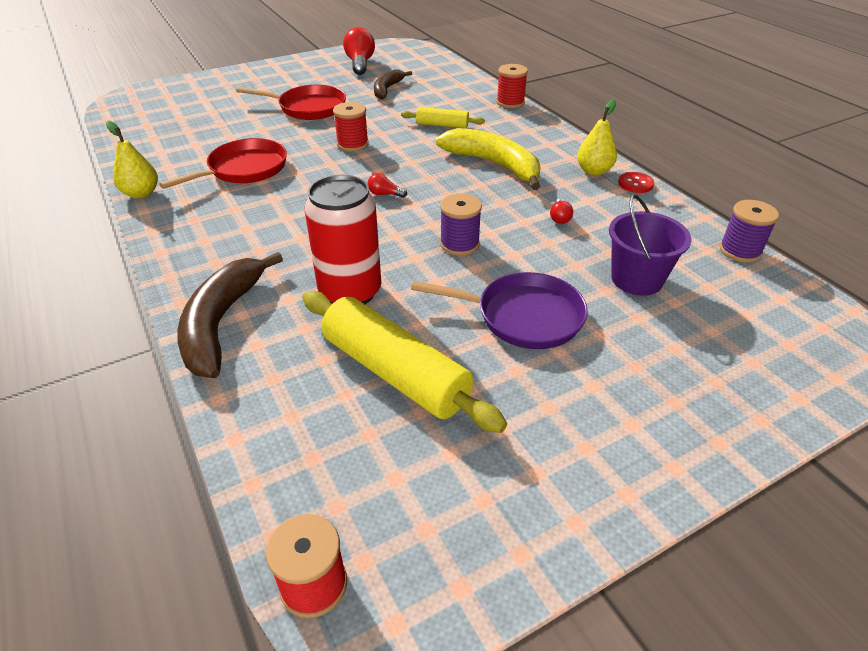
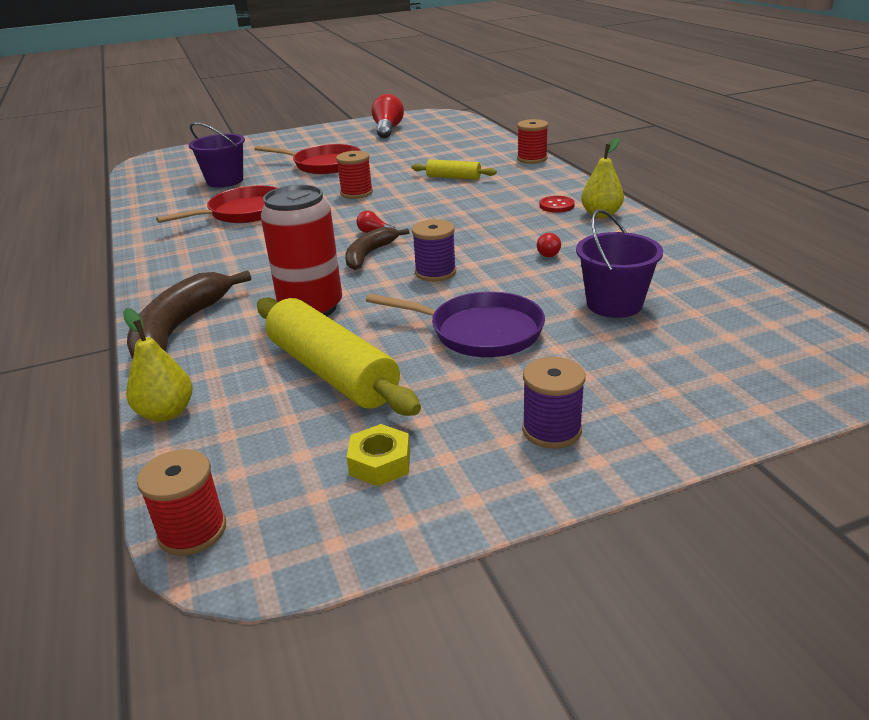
camera: 10 degrees right, 10 degrees down
(141, 193) = (141, 230): yellow pear -> yellow pear (166, 413)
(212, 128) = (225, 181): none -> purple bucket
(387, 89) = (408, 149): brown banana -> brown banana (369, 254)
(475, 484) = (380, 463): none -> yellow nut
(494, 164) = (496, 209): yellow banana -> none
(635, 184) = (643, 225): red button -> red button (556, 206)
(740, 251) = (740, 282): purple spool -> purple spool (551, 430)

